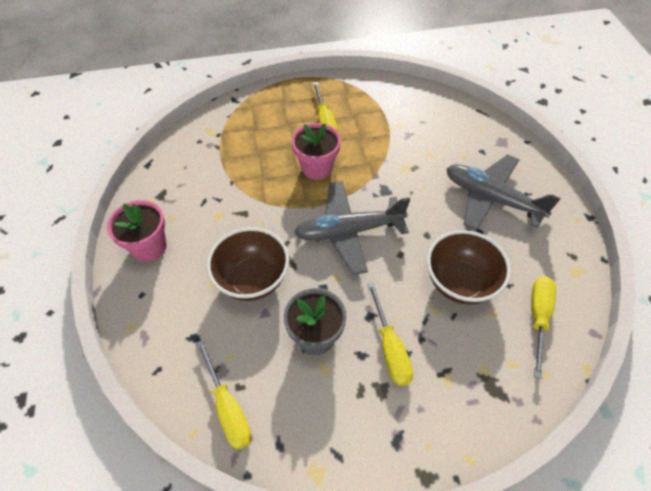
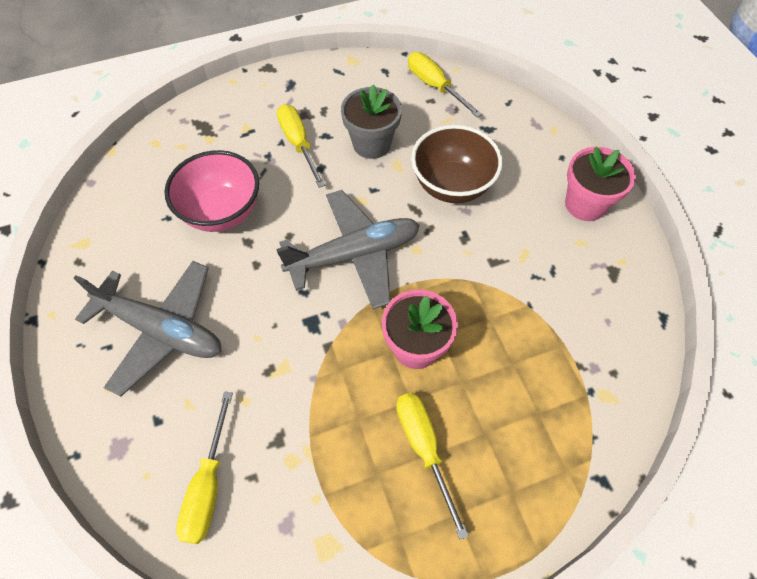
camera: 170 degrees right, 5 degrees up
(459, 283) = (222, 212): brown bowl -> pink bowl
(538, 318) = (144, 188): yellow screwdriver -> yellow screwdriver (208, 485)

